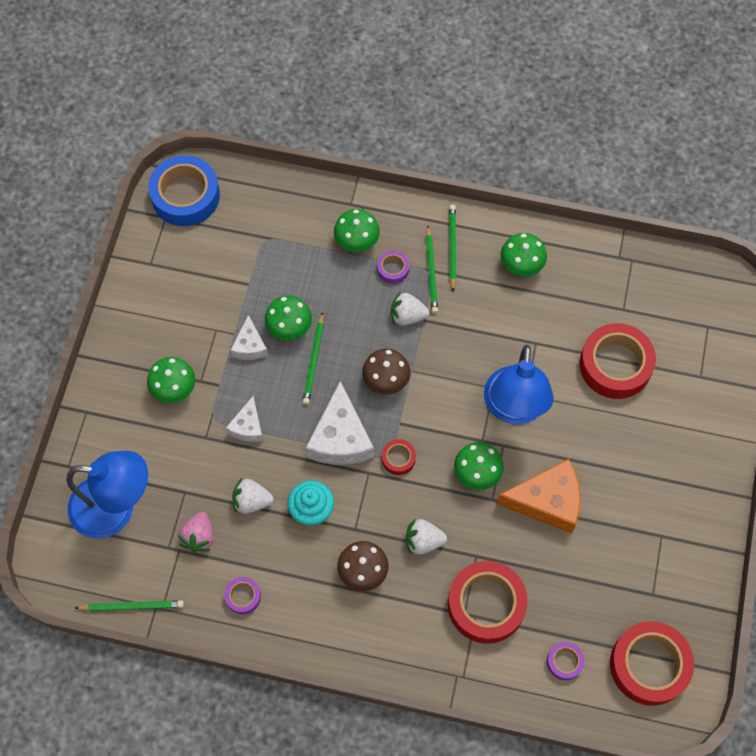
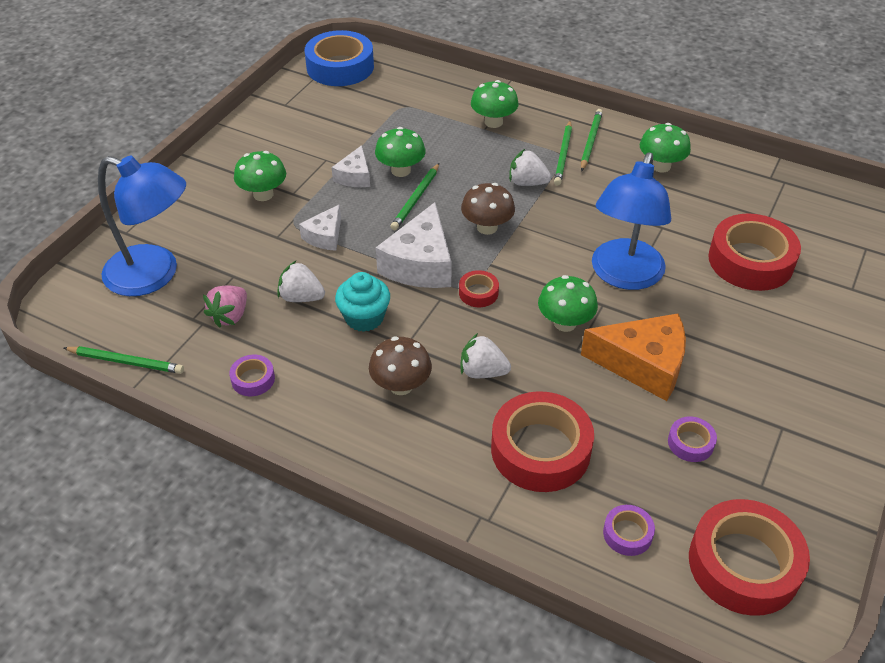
camera: 15 degrees right, 20 degrees down
(393, 269) = (523, 146): purple tape -> purple tape (690, 443)

